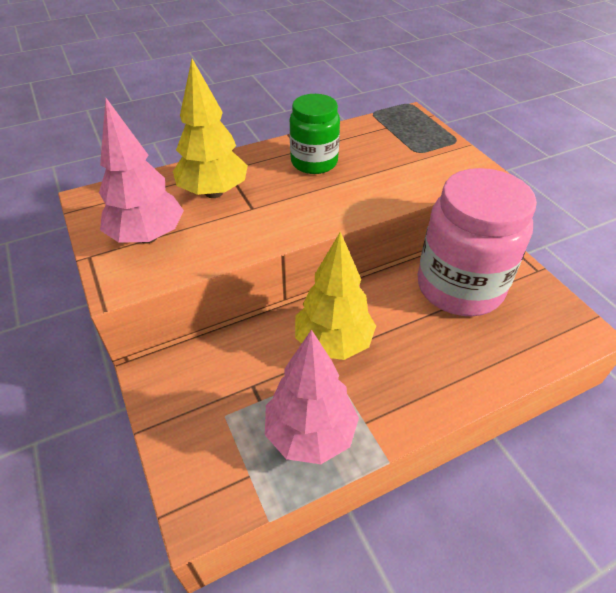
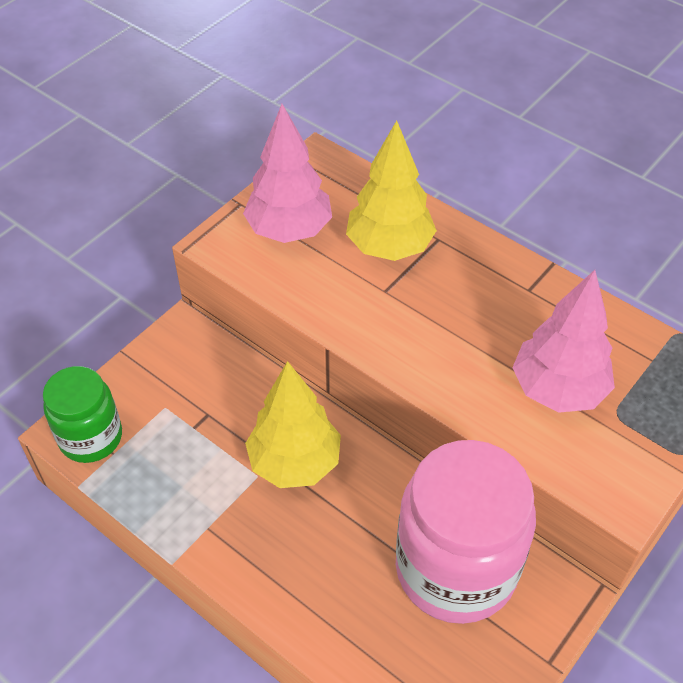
camera: 65 degrees right, 5 degrees up
(310, 434) = (174, 484): pink tree -> pink tree (558, 389)
(314, 162) = (509, 312): green jar -> green jar (91, 437)

